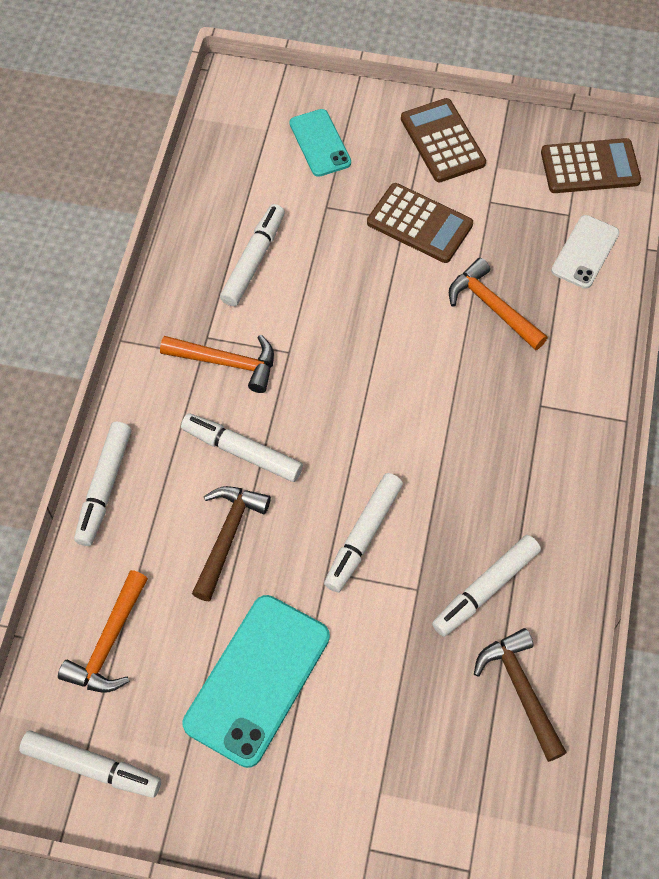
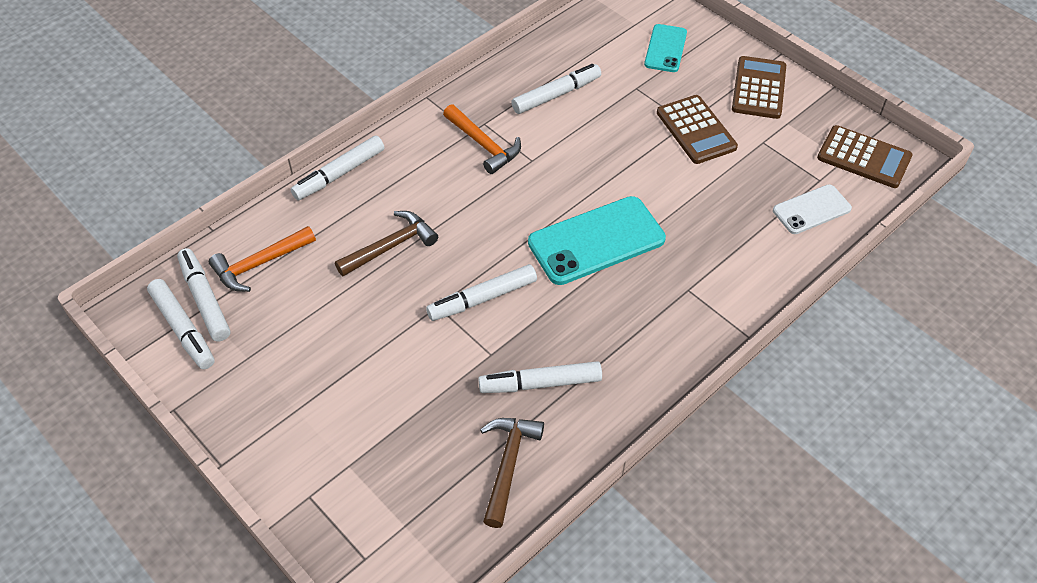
camera: 35 degrees right, 10 degrees down
(242, 452) = (446, 202): white marker -> white marker (205, 300)
(257, 680) = (331, 343): turquoise phone -> turquoise phone (596, 241)
(492, 307) = (706, 208): orange hammer -> none

